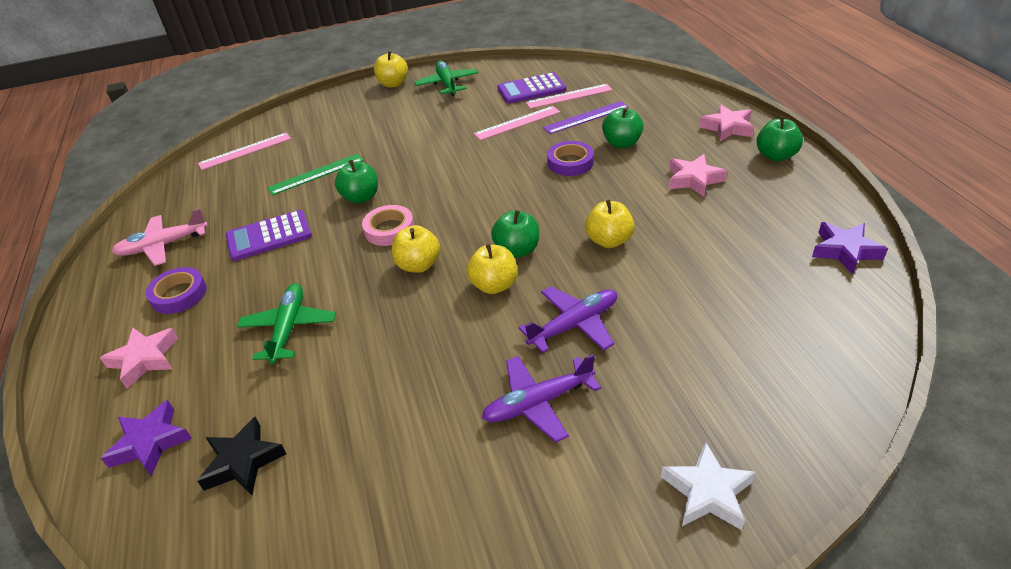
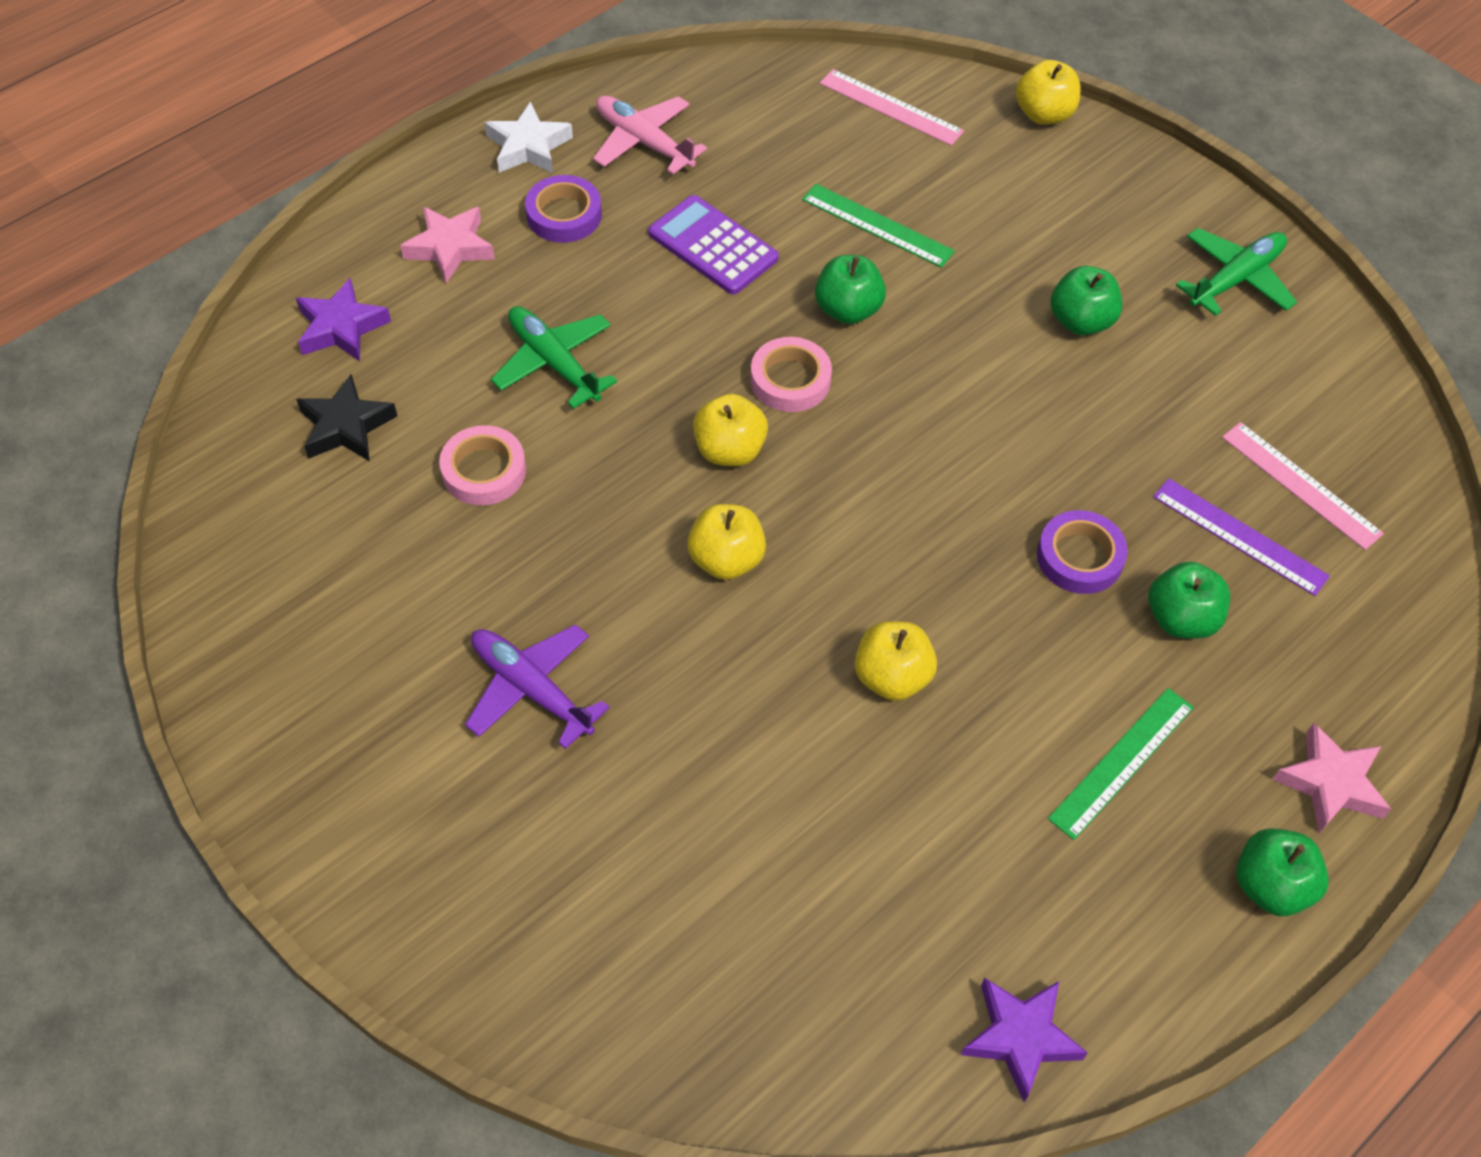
camera: 60 degrees right, 15 degrees up
(289, 328) = (554, 362): green plane -> green plane turned 105 degrees counterclockwise
(346, 386) = (484, 471): none -> pink tape
(393, 84) = (1190, 200): yellow apple -> yellow apple (1044, 114)
(517, 123) = (1163, 436): pink ruler -> none
(517, 250) = (815, 560): green apple -> green apple (1080, 321)
(531, 89) = (1291, 416): purple calculator -> none
(574, 325) = (686, 687): purple plane -> none
(693, 180) = (1121, 762): pink star -> green ruler
(708, 492) = (458, 918): white star -> white star (528, 147)

